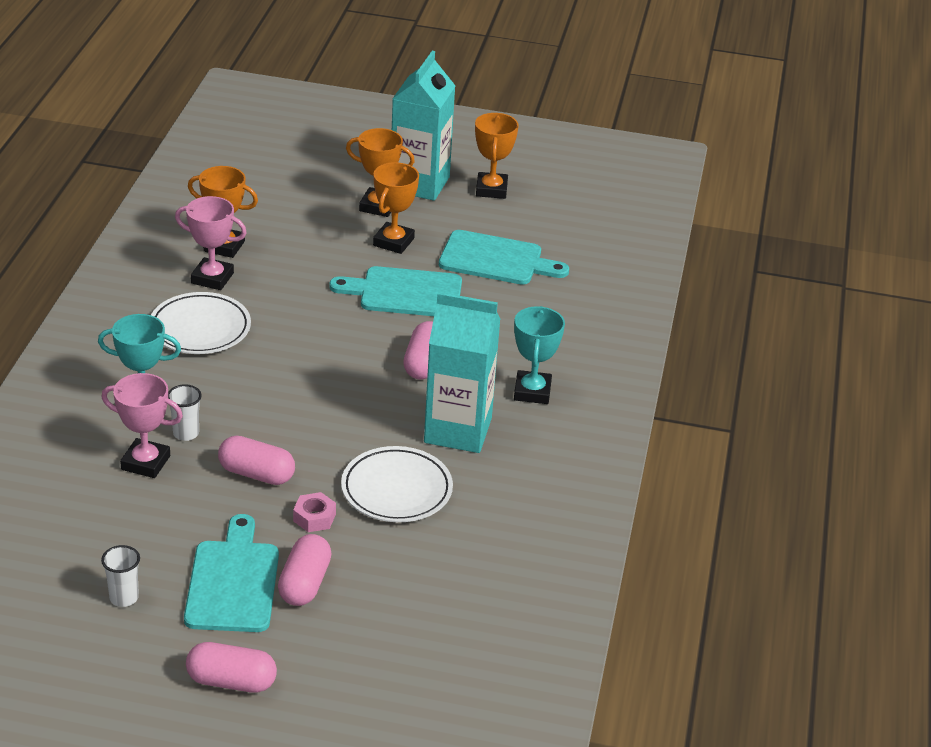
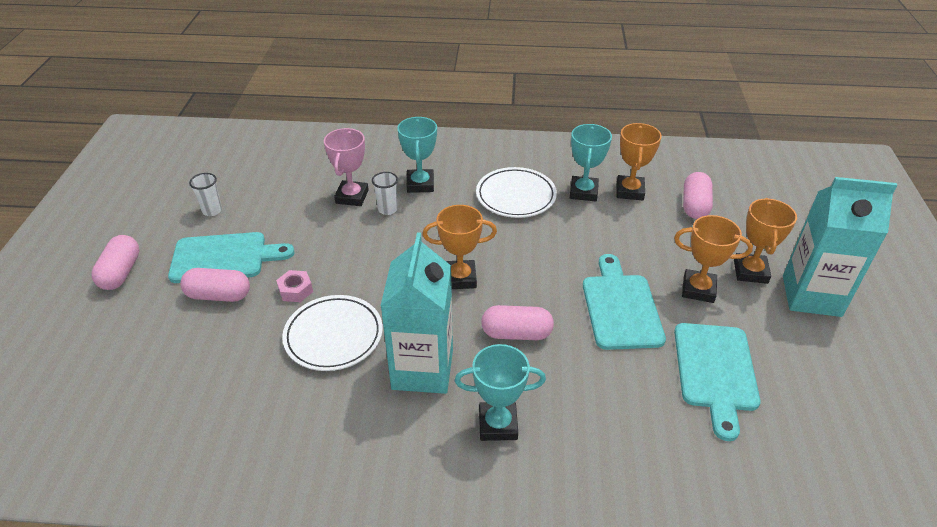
camera: 85 degrees right, 5 degrees up
(212, 278) = (583, 192): pink trophy -> turquoise trophy
(256, 474) = (345, 251): pink capsule -> pink capsule (694, 205)
(491, 189) = (845, 354): orange trophy -> orange trophy (460, 278)

